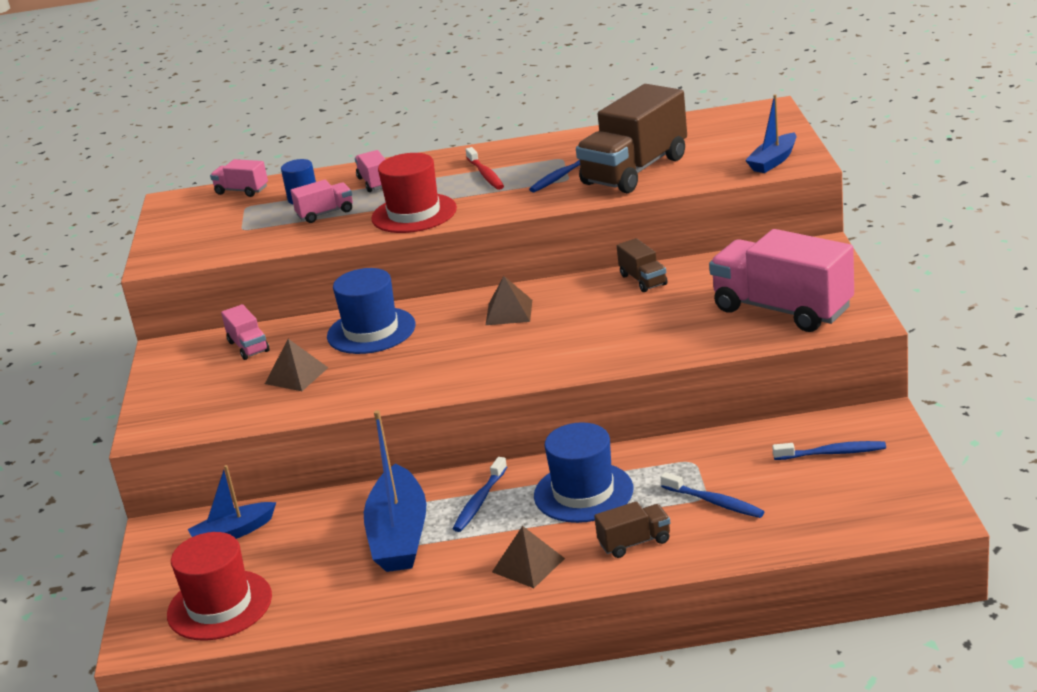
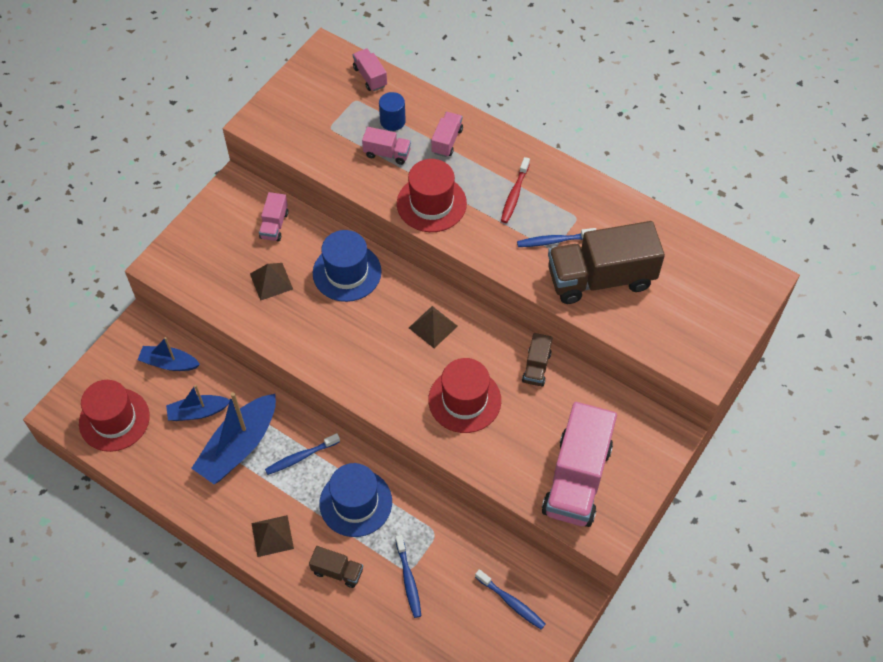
camera: 35 degrees right, 30 degrees up
(607, 329) = (464, 400): none -> red hat
(773, 161) = (691, 351): blue boat -> blue boat (198, 412)
(782, 309) = (577, 479): pink truck -> pink truck turned 150 degrees counterclockwise

